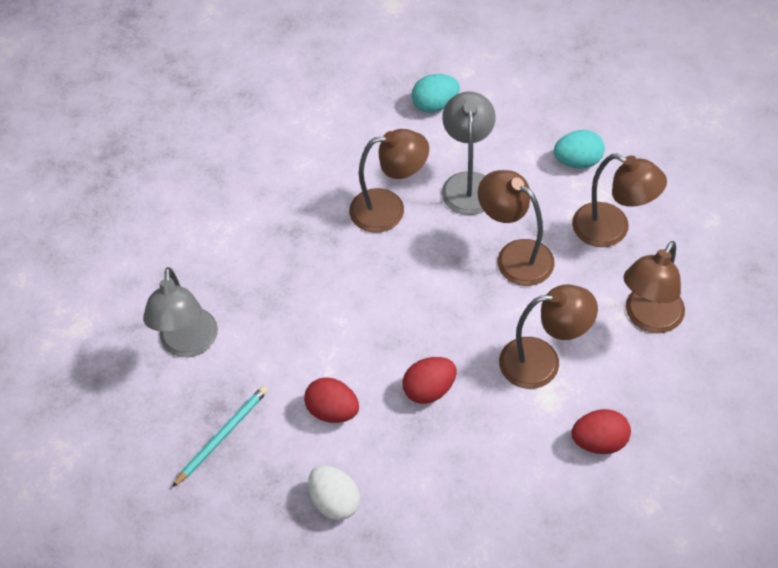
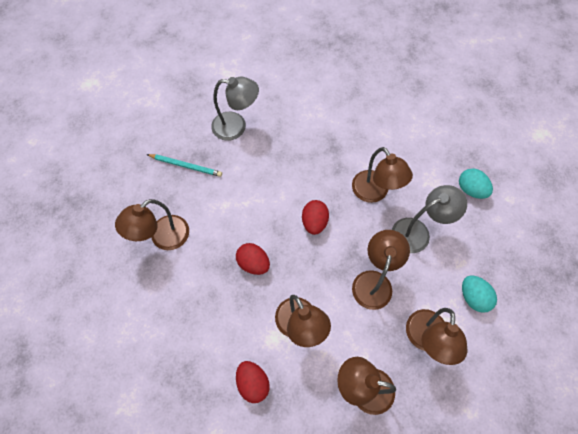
camera: 65 degrees right, 10 degrees up
(188, 344) = (236, 126): grey lamp -> grey lamp turned 150 degrees counterclockwise
(333, 411) = (220, 215): red egg -> red egg (314, 222)
(335, 501) = (163, 238): white egg -> brown lamp

